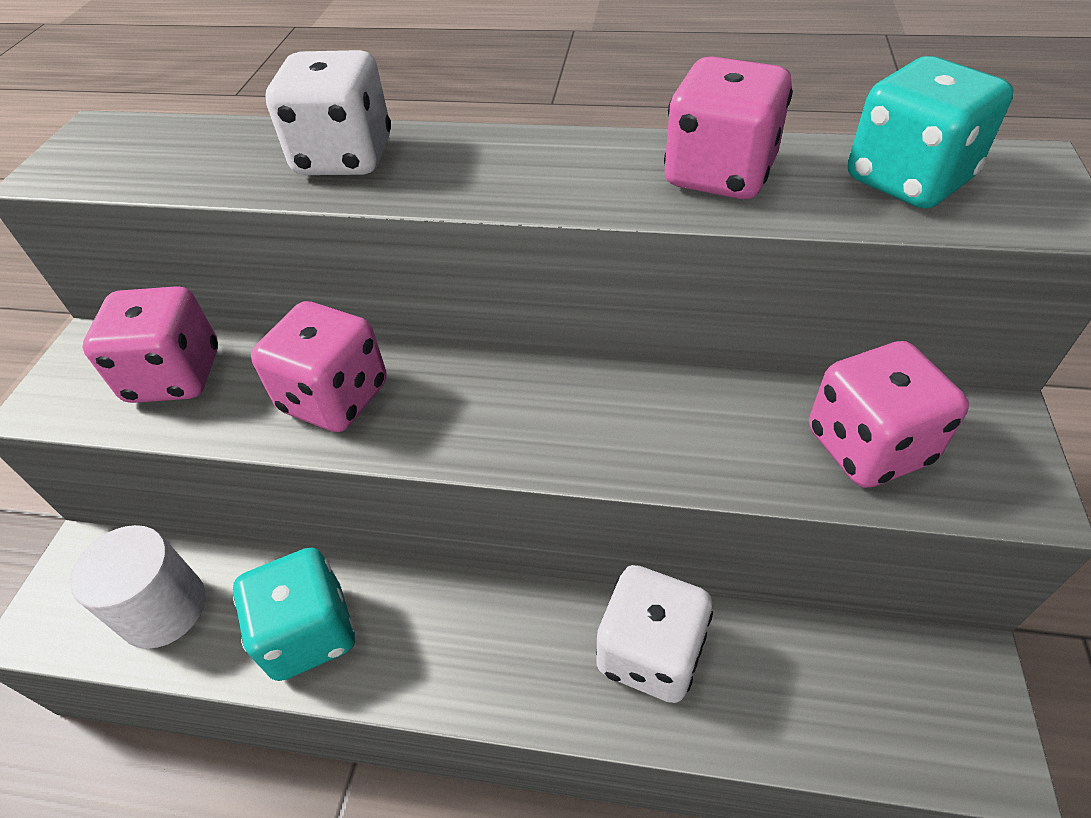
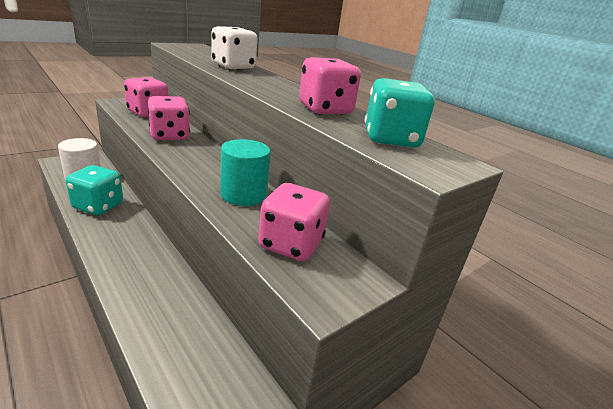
camera: 35 degrees right, 20 degrees down
(650, 652) = (162, 287): white dice -> none
(674, 417) = (243, 195): none -> turquoise cylinder

